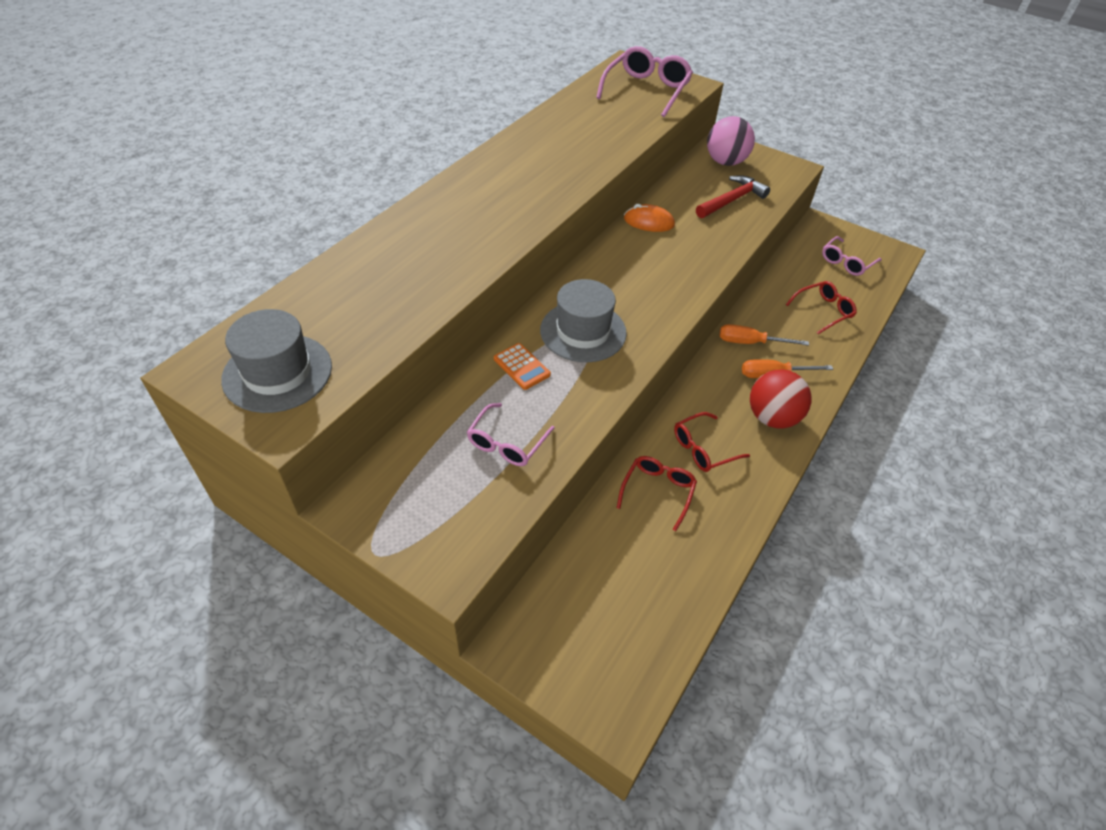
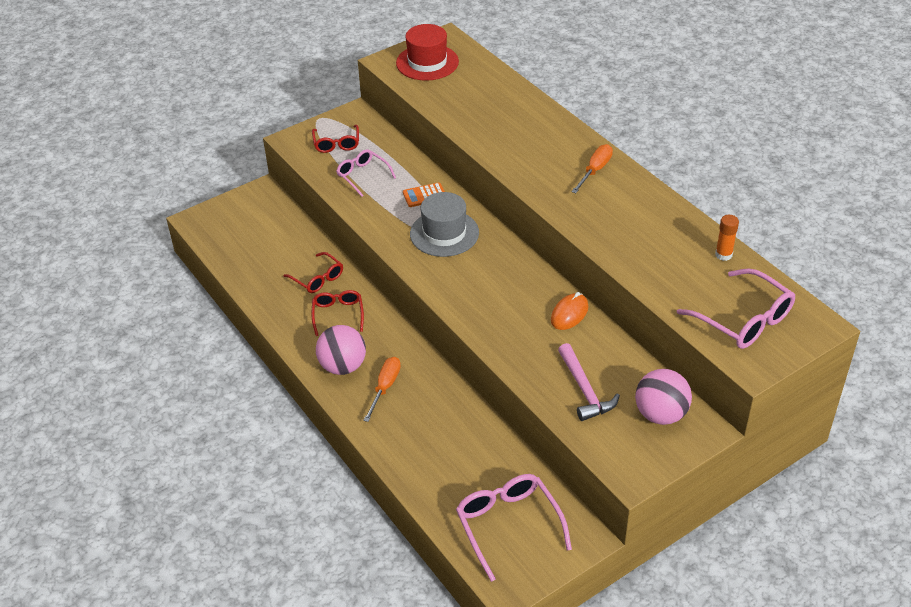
camera: 115 degrees right, 5 degrees down
(277, 373) = (427, 62): grey hat -> red hat
(573, 104) = (723, 255): none -> orange glue stick
(732, 200) = (585, 390): red hammer -> pink hammer
(750, 342) = (429, 388): orange screwdriver -> orange screwdriver (595, 170)
(772, 417) = (343, 366): red ball -> pink ball
(823, 311) = (444, 464): red glasses -> red glasses (336, 144)
(846, 262) = (508, 525): pink glasses -> pink glasses, size x1.61

